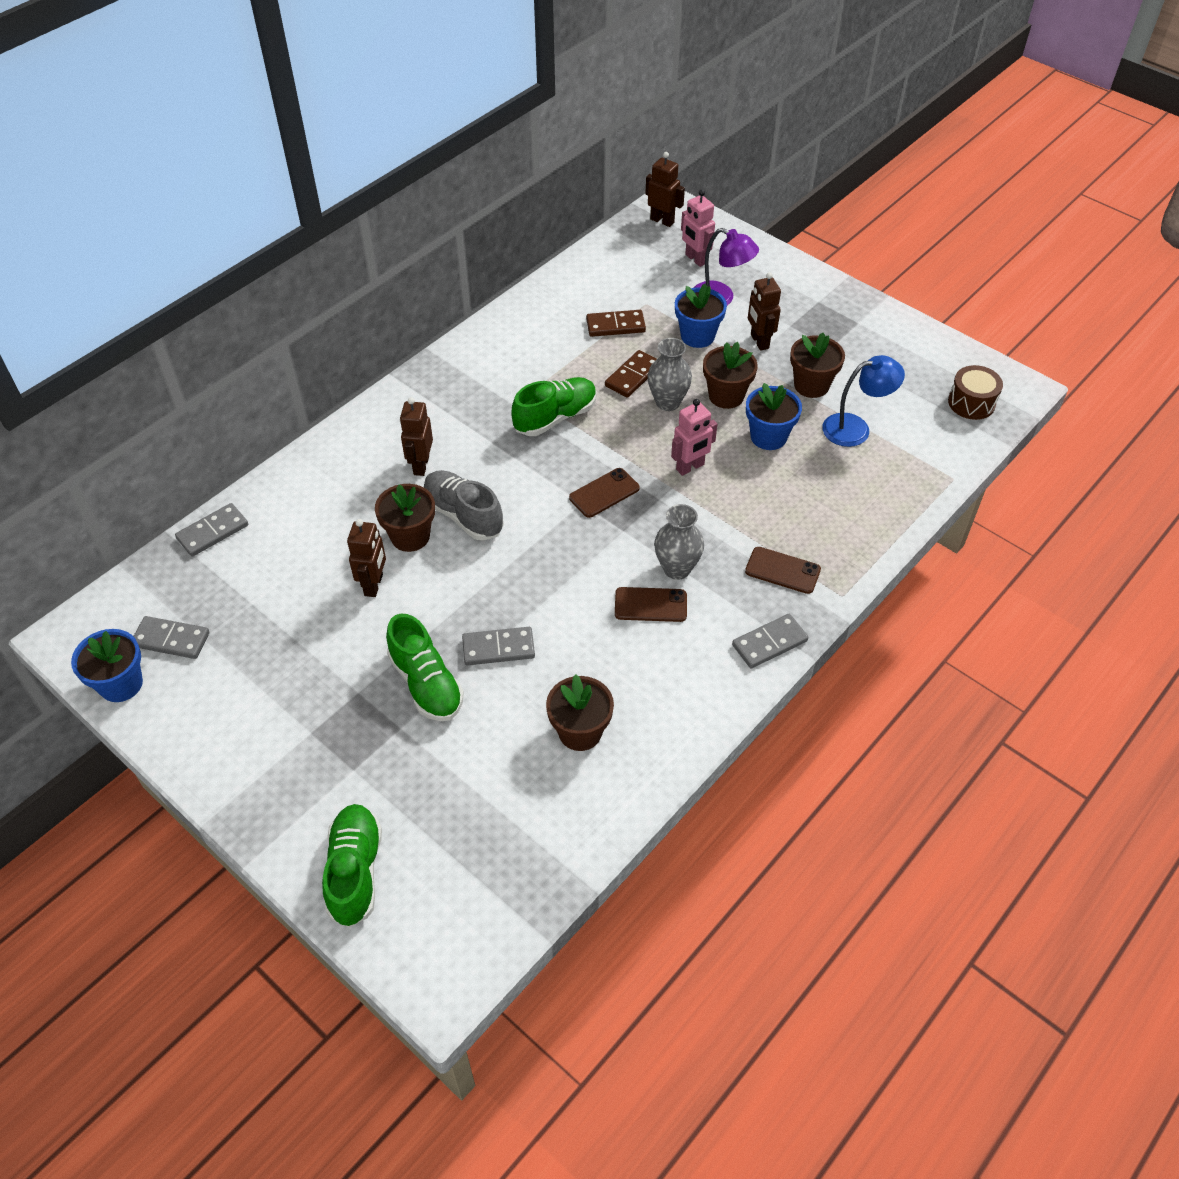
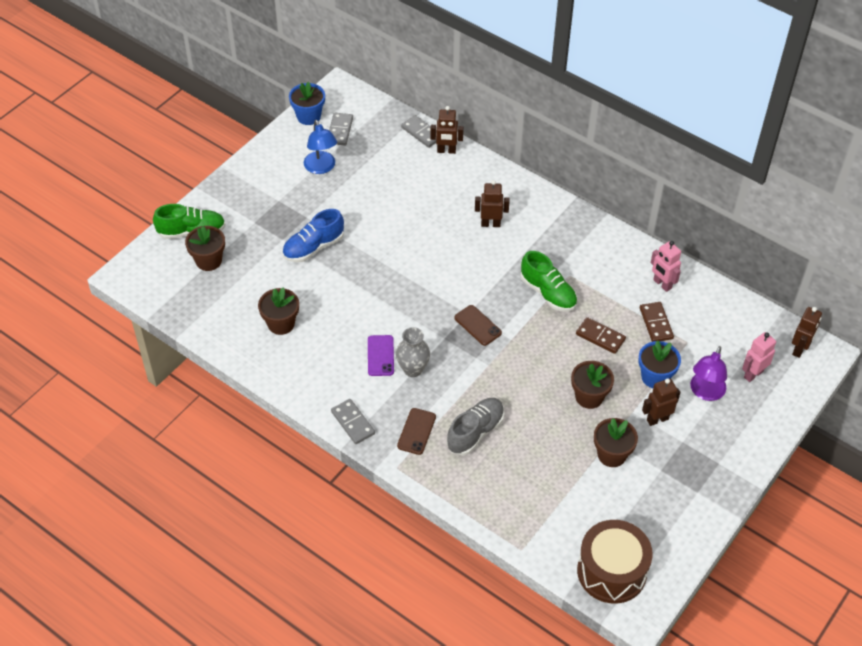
camera: 85 degrees right, 0 degrees up
(374, 585) = (386, 213): brown robot -> brown robot (446, 151)
(410, 536) = (427, 226): brown flower pot -> brown flower pot (208, 261)
(426, 684) = (313, 247): green shoe -> blue shoe
(463, 515) = (448, 251): grey shoe -> grey shoe (475, 432)
(498, 648) = (341, 279): grey domino -> none
(650, 605) = (380, 356): brown phone -> purple phone
(668, 402) = (575, 359): grey vase -> none
(690, 467) = (509, 375): pink robot -> pink robot (662, 284)
(768, 437) = (548, 424): blue flower pot -> none
(855, 428) = (567, 484): blue lamp -> blue lamp (321, 168)
(971, 403) = (611, 571): brown drum -> brown drum, size x1.74

